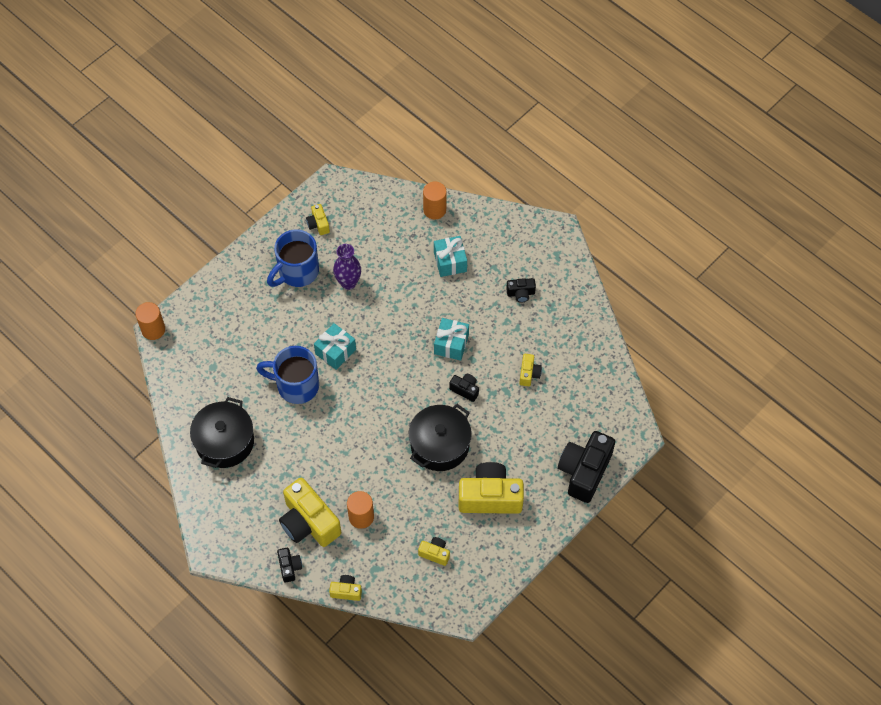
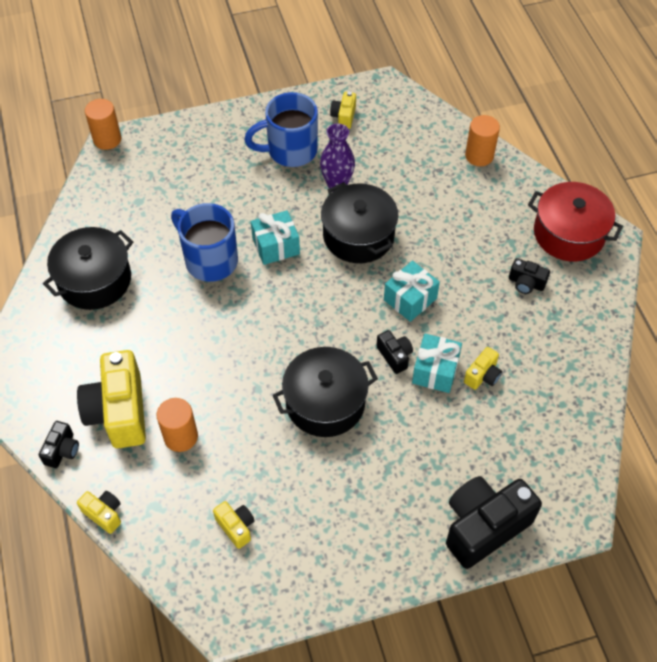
camera: 30 degrees right, 5 degrees down
(388, 314) = (358, 235): none -> black pot
(450, 262) = (463, 214): turquoise gift -> turquoise gift (435, 371)
(490, 497) = (346, 495): yellow camera -> none
(529, 242) = (568, 234): none -> red pot

